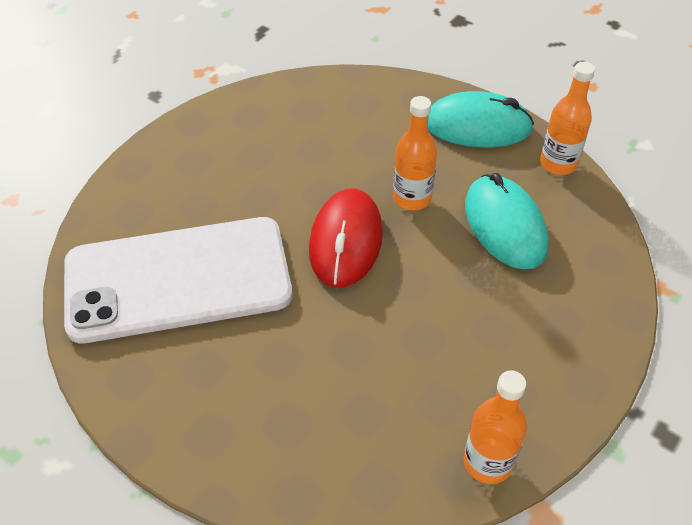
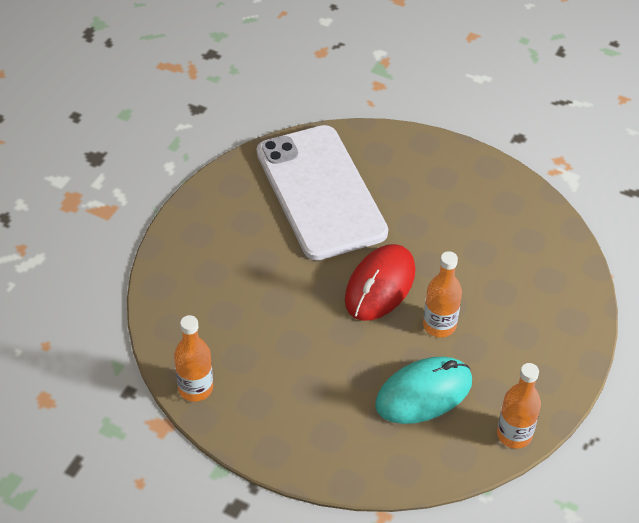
camera: 80 degrees right, 0 degrees up
(346, 241) = (380, 286): red mouse -> red mouse turned 60 degrees counterclockwise
(477, 126) = (547, 368): turquoise mouse -> none

